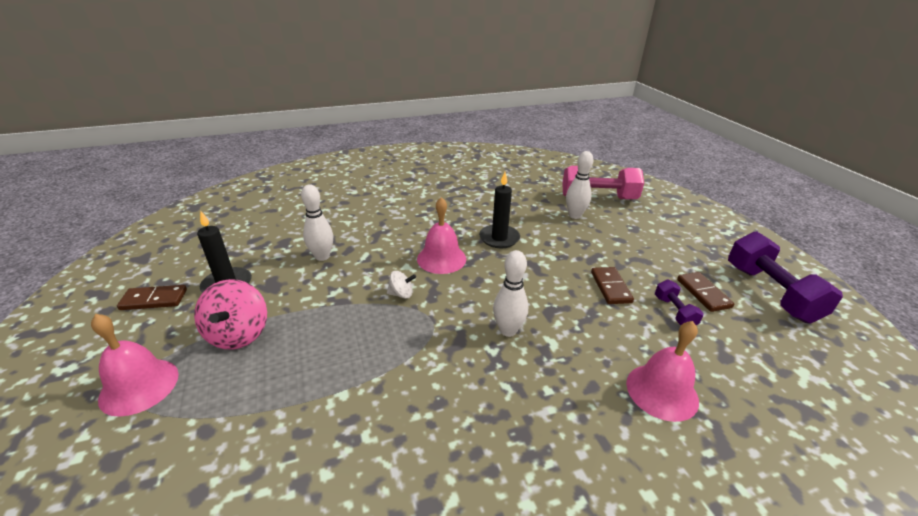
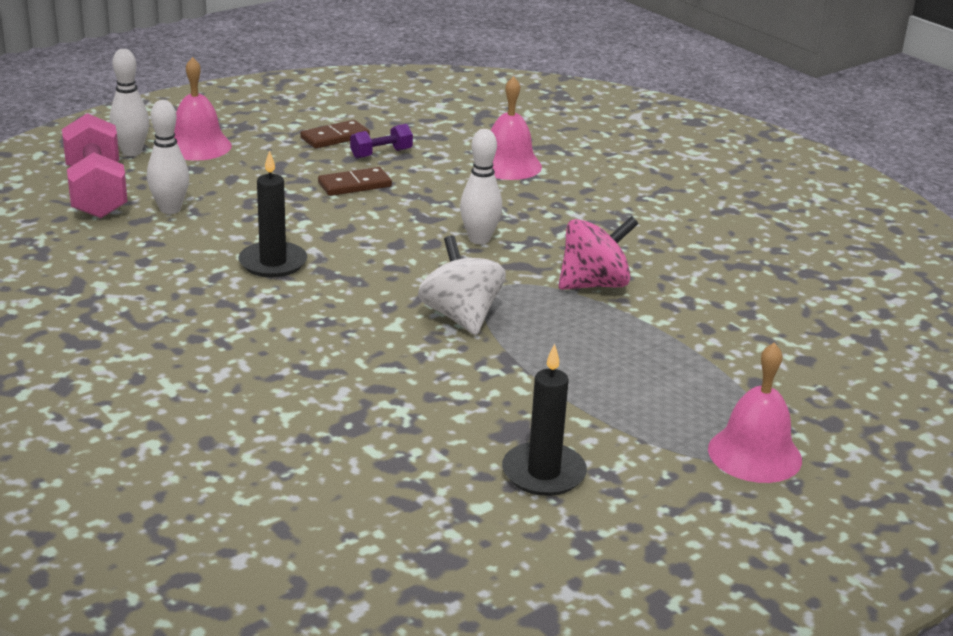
camera: 110 degrees left, 5 degrees down
(154, 300) = (626, 531): brown domino -> none
(239, 334) = (625, 417): pink spinning top -> pink spinning top (594, 284)
(322, 256) = (413, 407): white bowling pin -> white bowling pin (132, 152)
(401, 294) = (461, 317): white spinning top -> white spinning top, size x1.95
(441, 258) = (357, 301): pink bell -> pink bell (197, 146)
(770, 292) = (312, 106): purple dumbbell -> none

